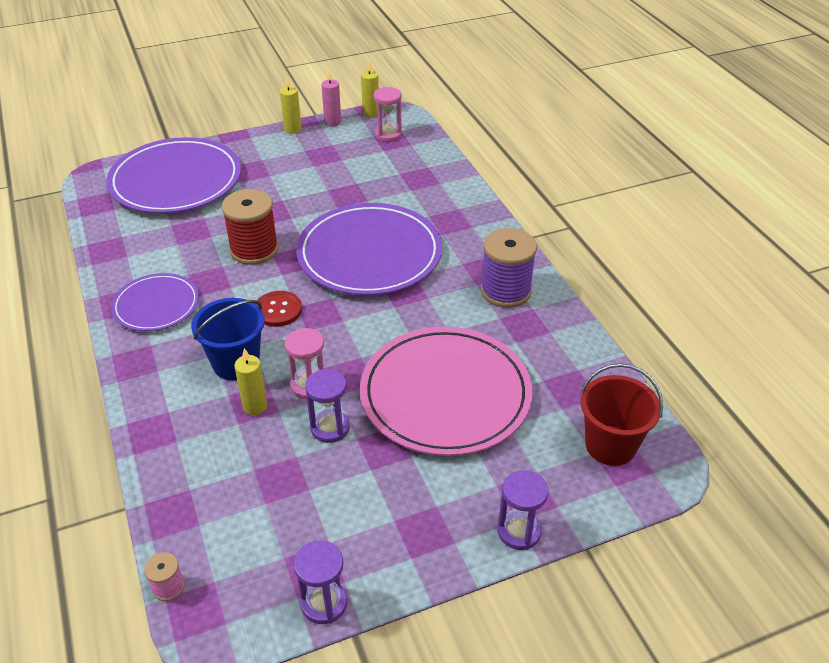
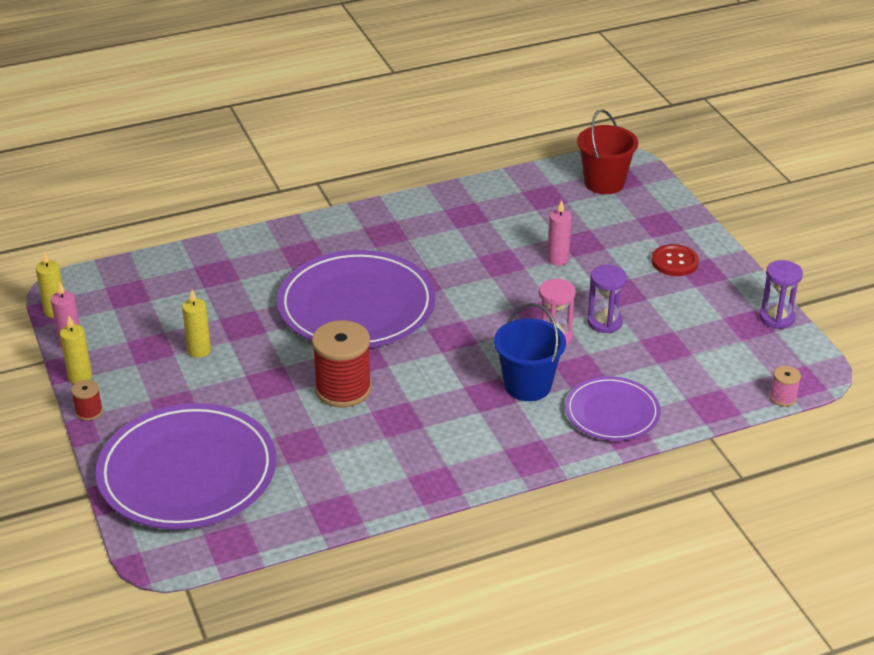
camera: 90 degrees left, 5 degrees down
(156, 305) = (440, 454): purple plate -> purple plate (612, 412)
(253, 136) = (89, 412): none -> red spool
(255, 406) = (583, 368): yellow candle -> yellow candle (199, 350)
(278, 310) = (447, 364): red button -> red button (674, 262)
(388, 135) = (114, 296): pink hourglass -> none
(445, 394) = (558, 259): pink plate -> pink candle
(505, 291) = (419, 223): purple spool -> none
(519, 532) = (694, 229): purple hourglass -> none

